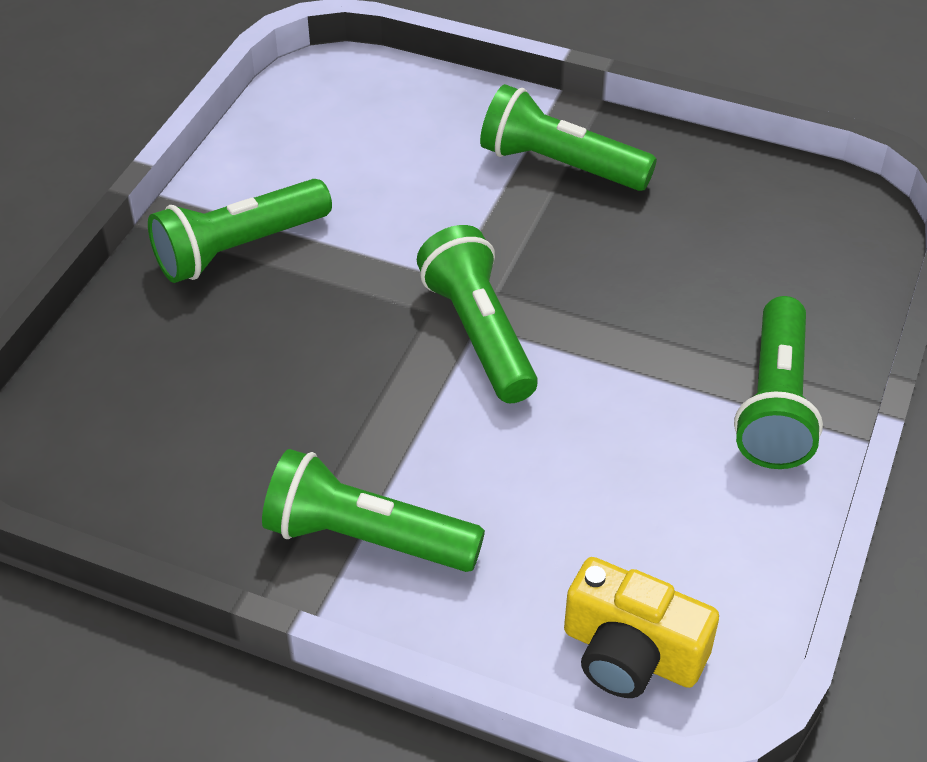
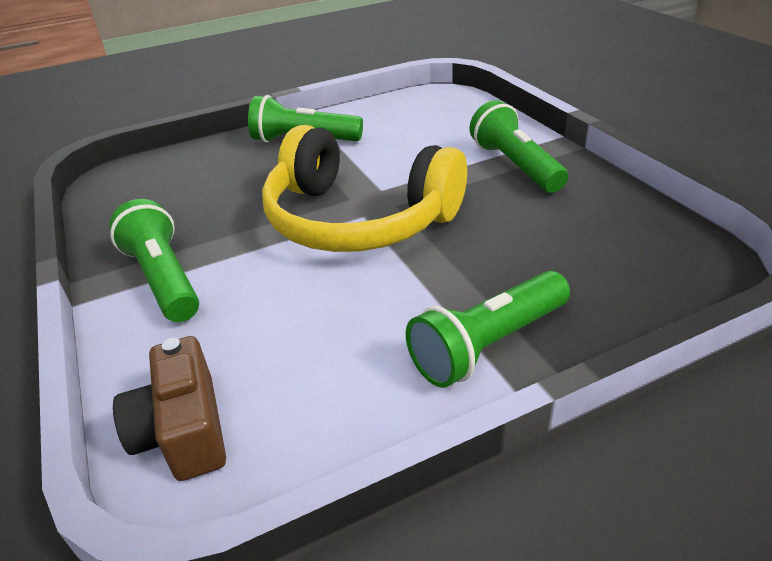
camera: 45 degrees right, 10 degrees down
(479, 333) = (358, 219): green flashlight -> yellow headphones
(631, 653) = (184, 431): yellow camera -> brown camera

